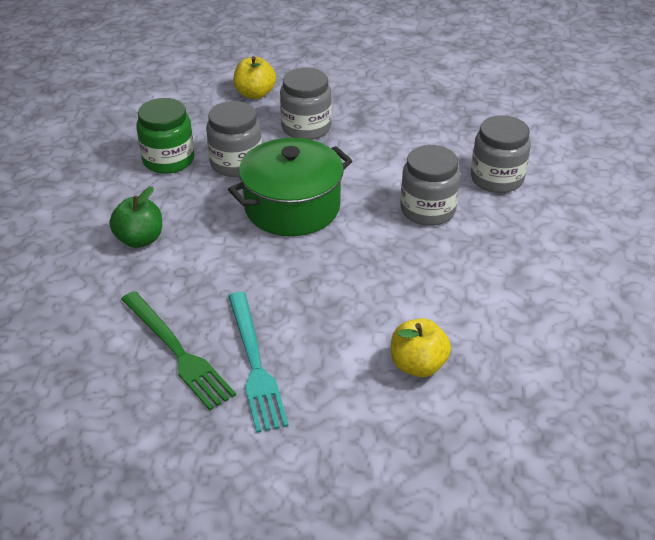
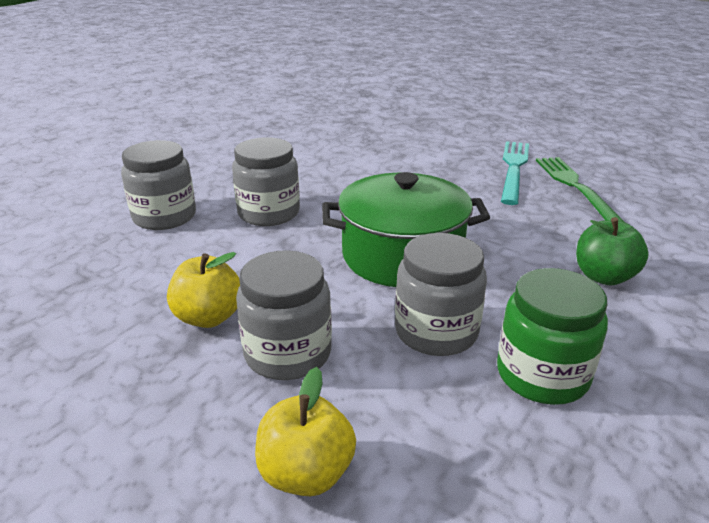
camera: 150 degrees left, 10 degrees down
(418, 365) = (396, 143): yellow apple -> yellow apple (209, 317)

